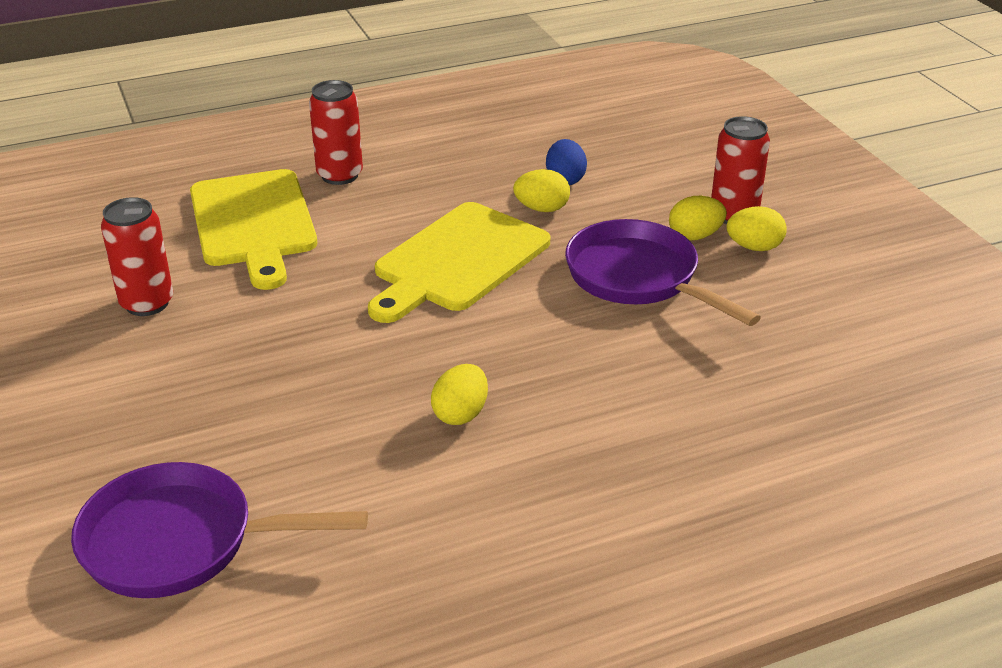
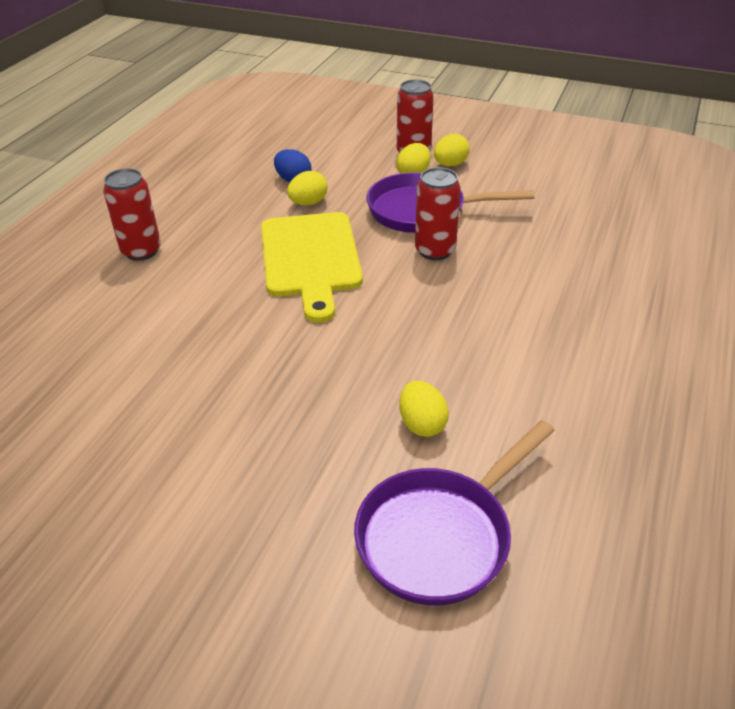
camera: 45 degrees left, 5 degrees up
(147, 303) = (142, 413): red can -> red can (435, 251)
(253, 223) = (130, 314): yellow cutting board -> none
(460, 414) = (460, 340): yellow egg -> yellow egg (422, 424)

